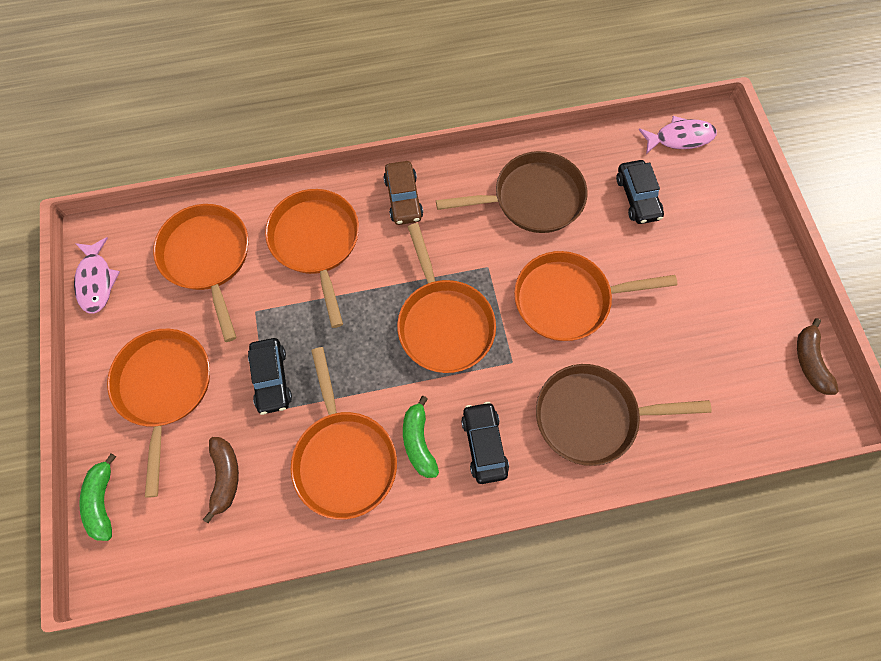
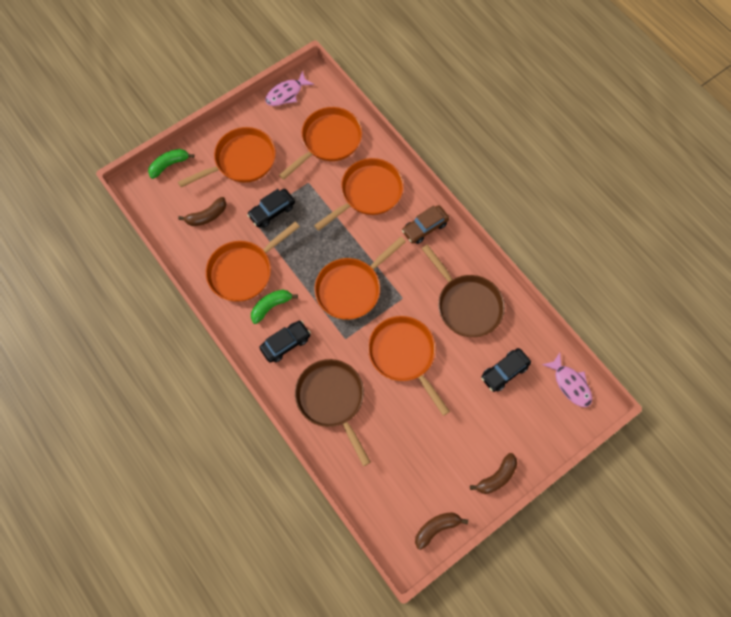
camera: 65 degrees right, 0 degrees up
(766, 265) = (496, 477): none -> brown banana

